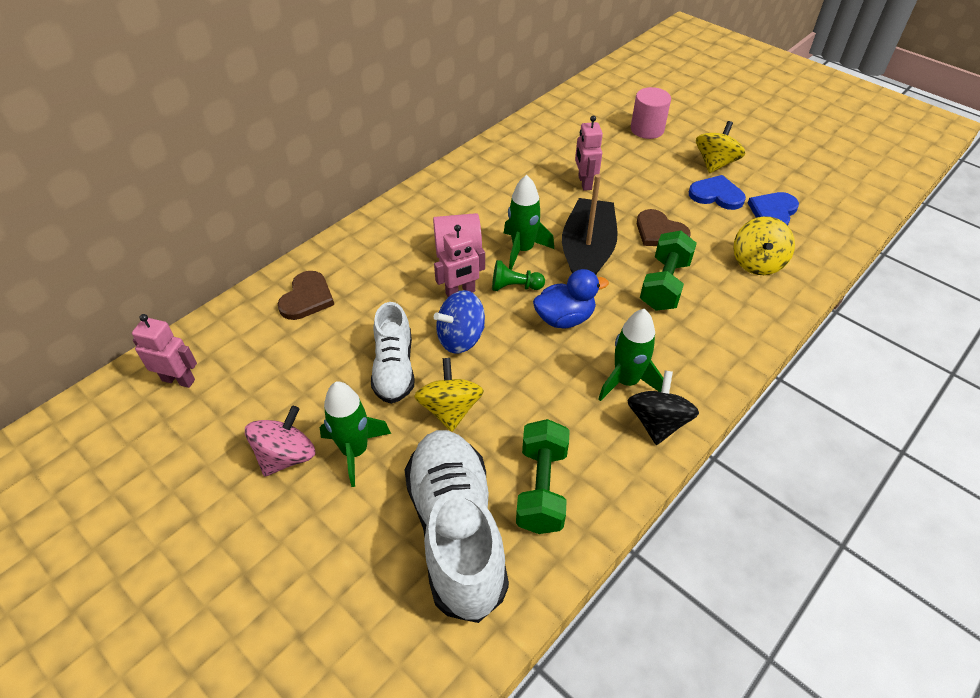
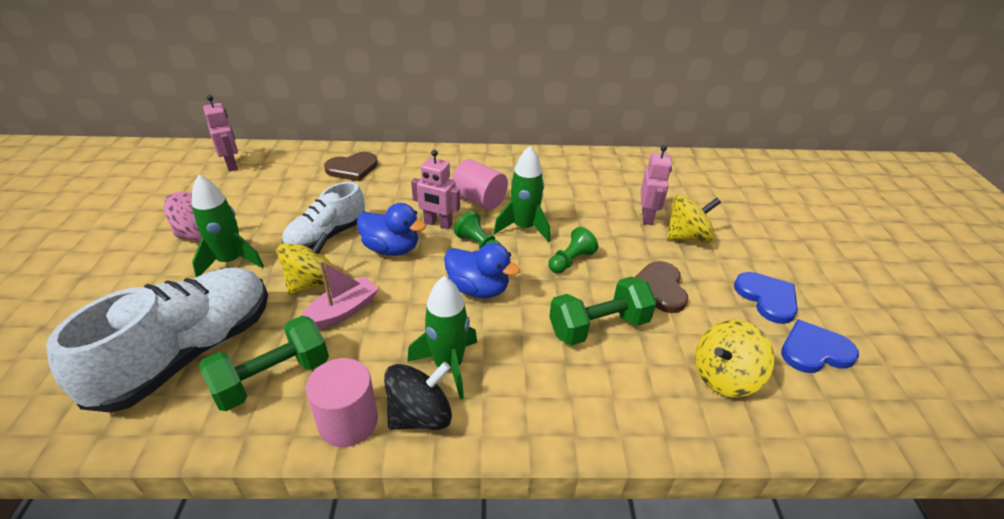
camera: 45 degrees right, 10 degrees down
(460, 338) = (391, 249): blue spinning top -> blue duck
(507, 409) = (342, 312): none -> pink boat
(584, 183) = (647, 217): pink robot -> pink robot turned 150 degrees clockwise
(587, 252) = (570, 261): black boat -> green pawn
(647, 129) = (771, 214): pink cylinder -> pink cylinder (348, 421)
(715, 163) = (806, 275): yellow spinning top -> yellow spinning top (687, 237)

